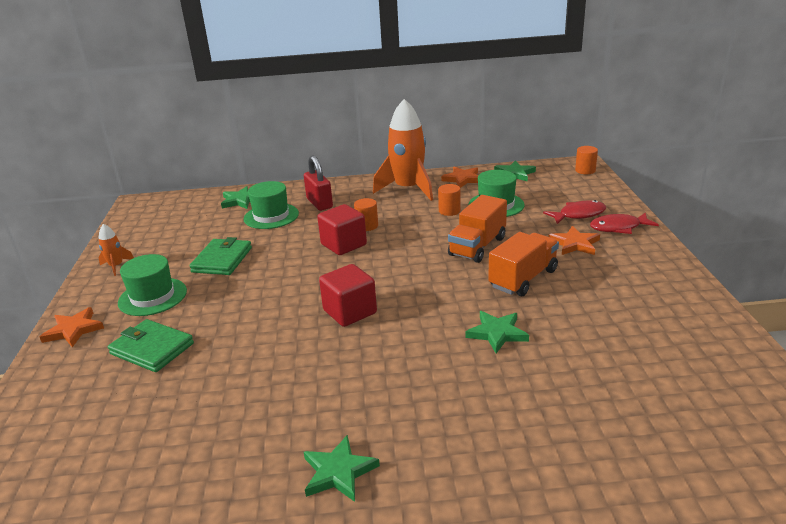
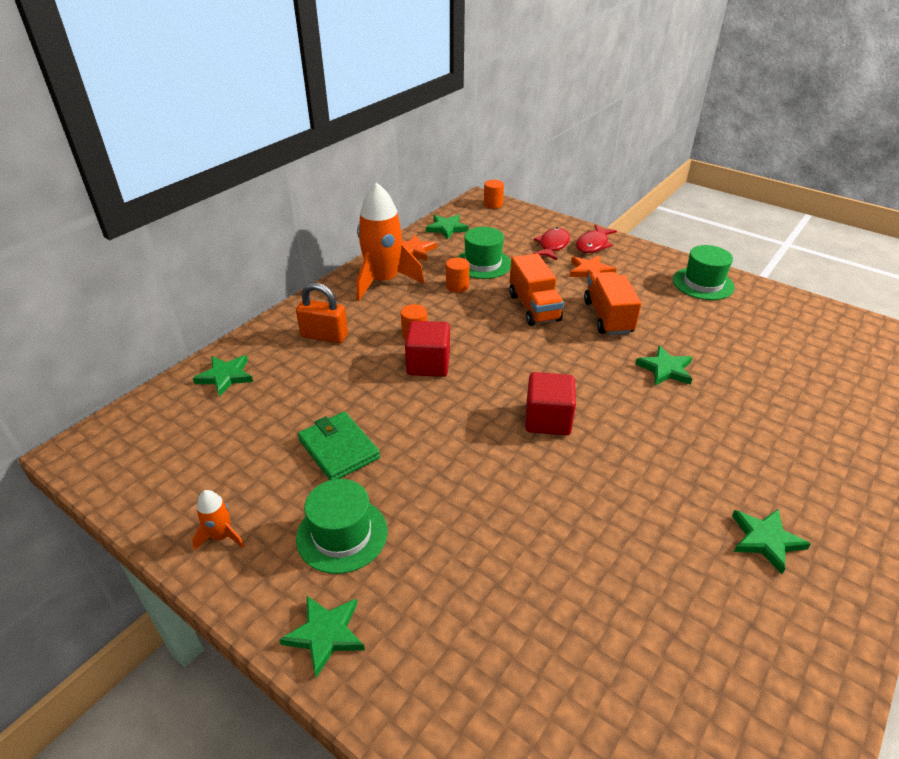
camera: 50 degrees left, 10 degrees up
(73, 330) = (325, 634): orange star -> green star
(152, 349) = (452, 579): green wallet -> none
(271, 216) = (298, 375): green hat -> green hat (703, 283)
(319, 203) = (324, 336): red padlock -> orange padlock

